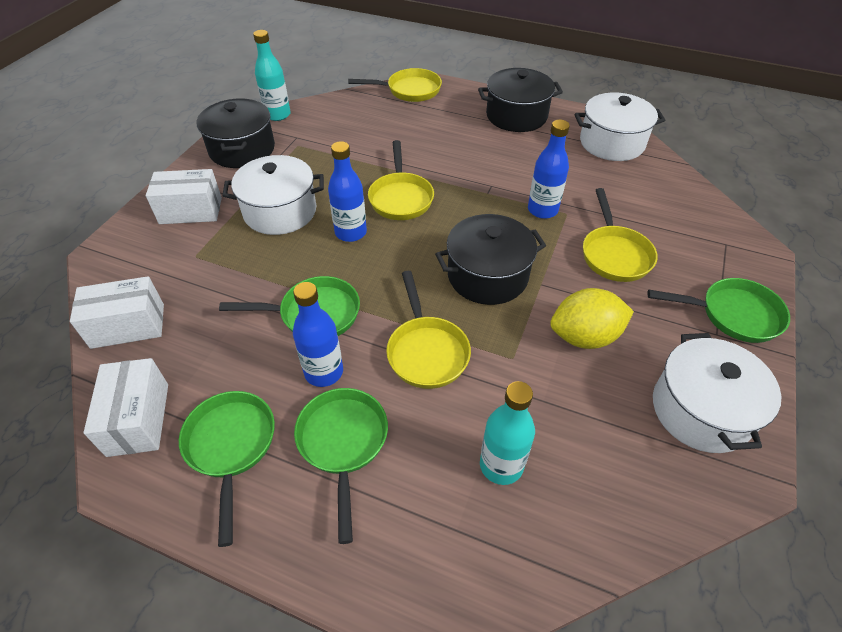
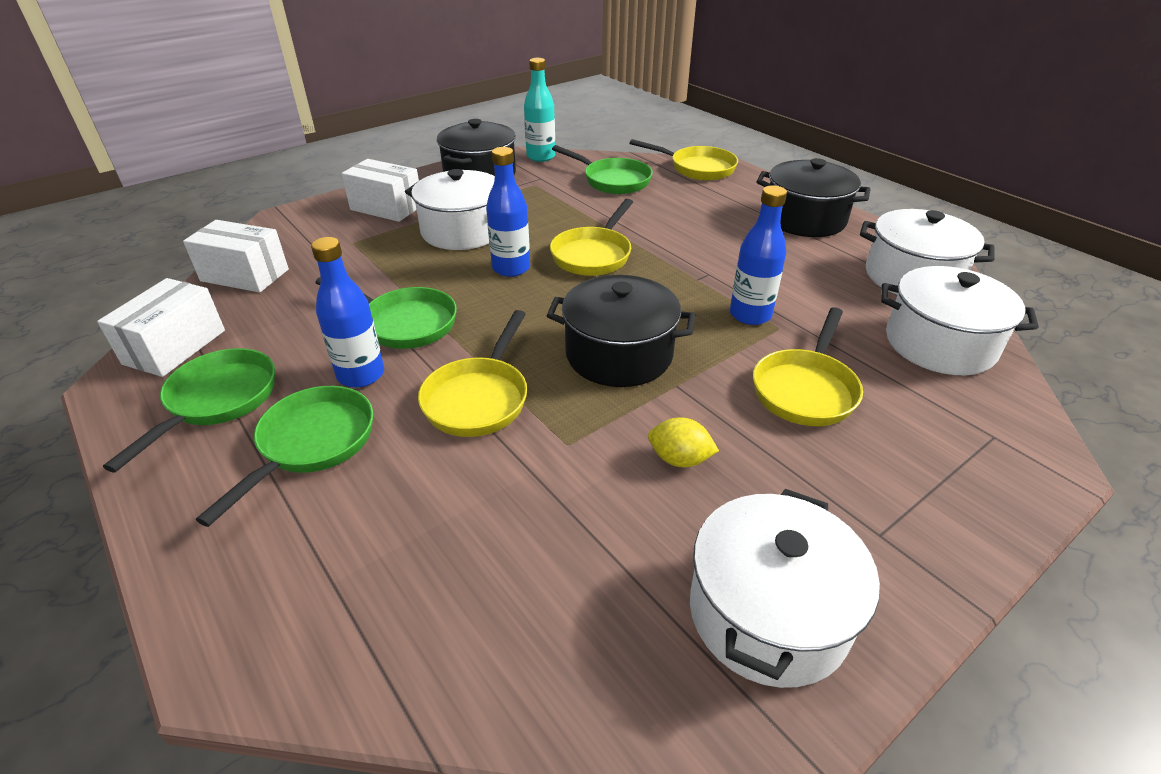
camera: 30 degrees right, 10 degrees down
(501, 465) = (445, 544): turquoise bottle -> none
(584, 336) = (679, 459): yellow lemon -> yellow lemon, size x0.58
(660, 190) = (939, 344): none -> white pot
(733, 314) = (929, 522): green pan -> green pan (612, 180)

